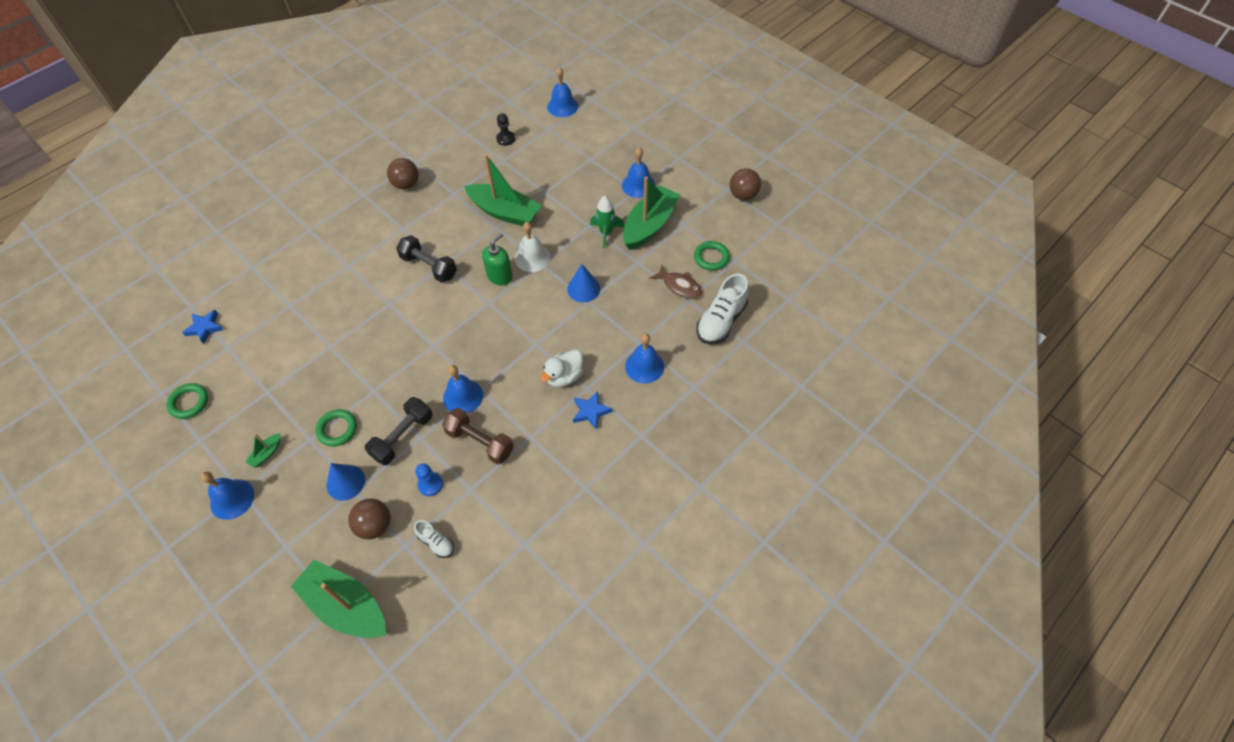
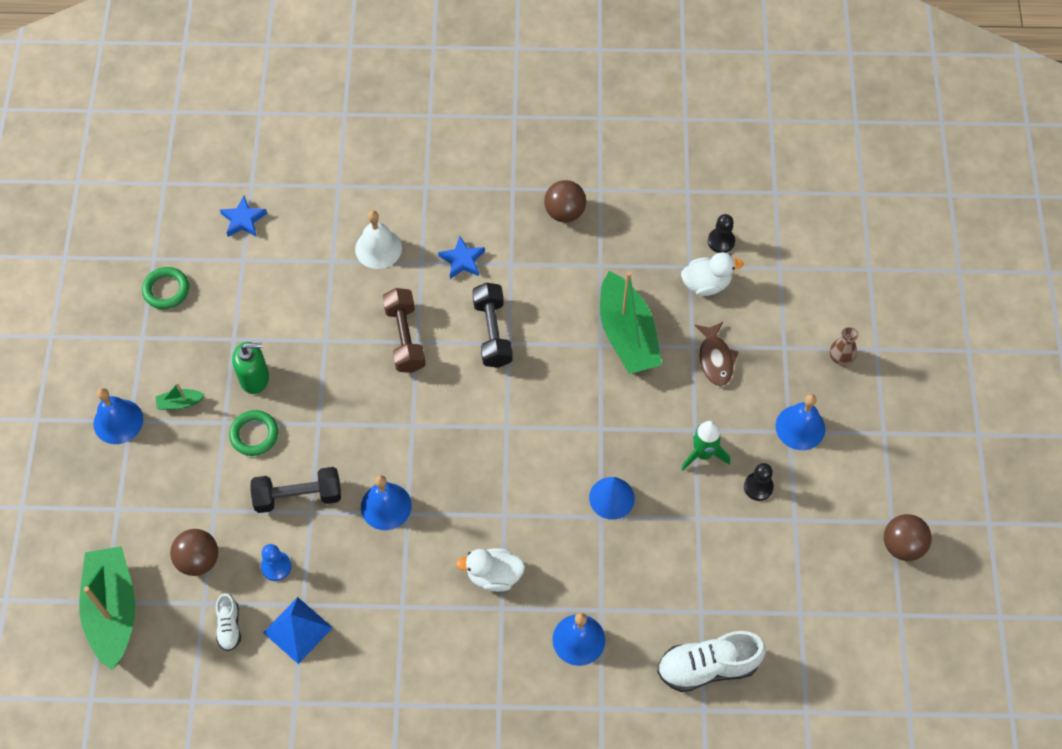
camera: 45 degrees right, 5 degrees up
(345, 482) = (214, 494): blue cone -> none
(480, 442) = (355, 567): brown dumbbell -> brown dumbbell (405, 338)
(482, 505) = (298, 630): none -> blue pyramid
(500, 276) = (547, 406): green soap dispenser -> green soap dispenser (254, 378)
(520, 161) = (706, 284): none -> white duck
(532, 258) = (599, 414): white bell -> white bell (378, 248)
(562, 106) = (827, 250): blue bell -> none
(590, 411) = (480, 635): blue star -> blue star (462, 260)
(622, 143) = (840, 357): none -> brown vase
(649, 225) = (758, 487): green boat -> black pawn
(679, 286) = (709, 587): brown fish -> brown fish (715, 359)
(711, 258) = (780, 586): green ring -> none

